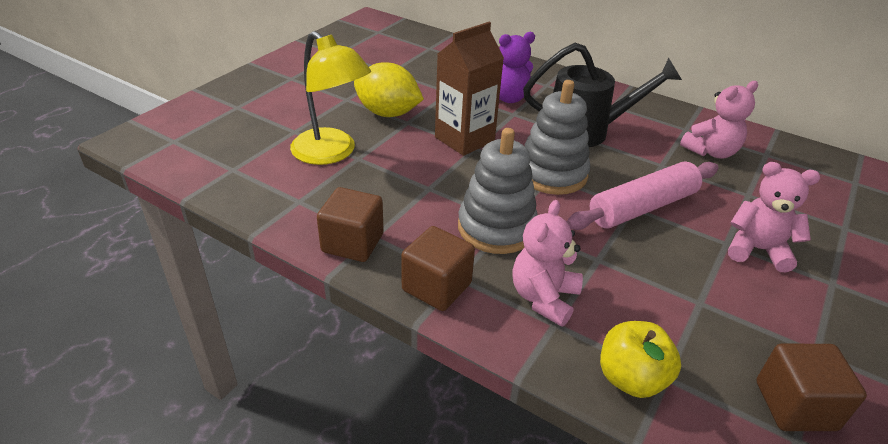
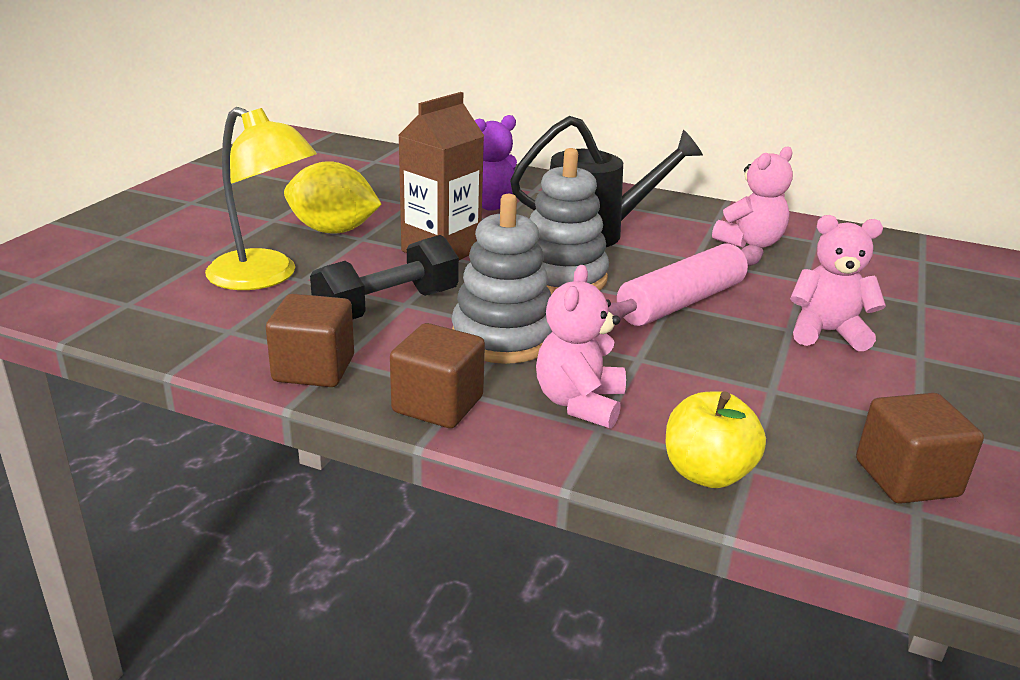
camera: 10 degrees left, 10 degrees down
(415, 190) = (387, 307): none -> black dumbbell

